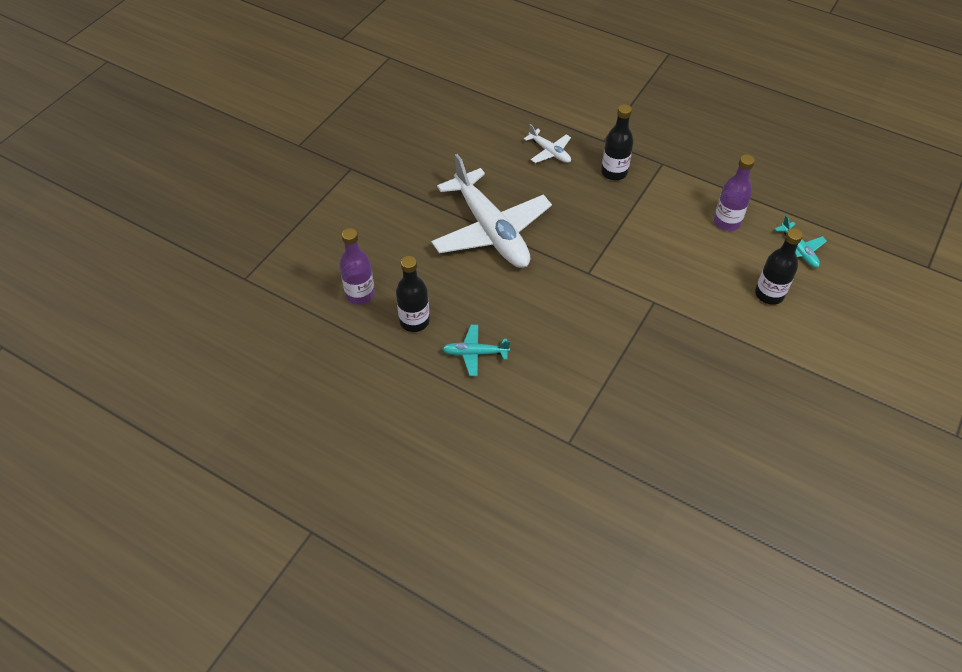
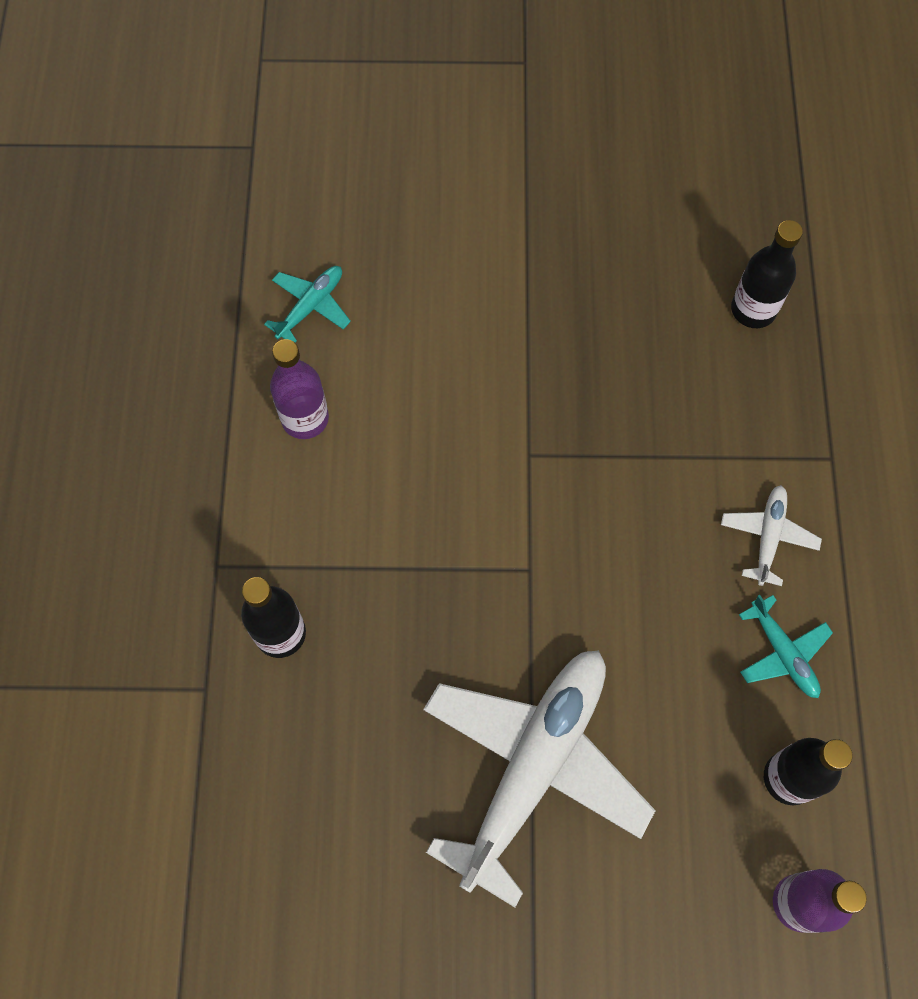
camera: 120 degrees left, 15 degrees up
(549, 152) = (285, 770): white plane -> white plane (768, 537)
(769, 294) = (422, 315): black bottle -> black bottle (753, 310)

